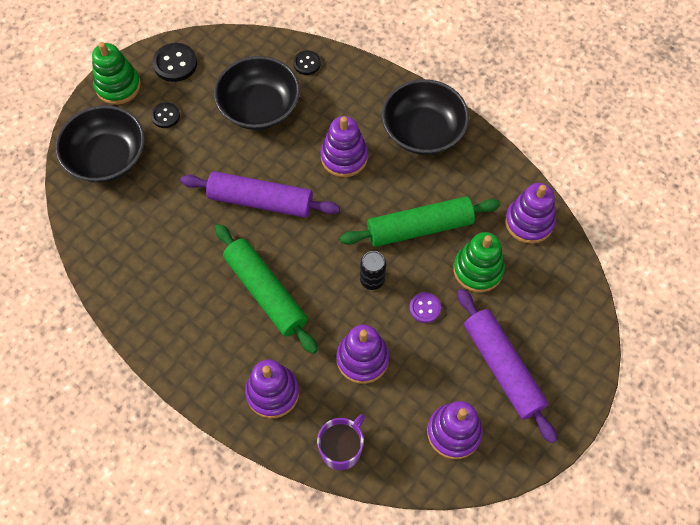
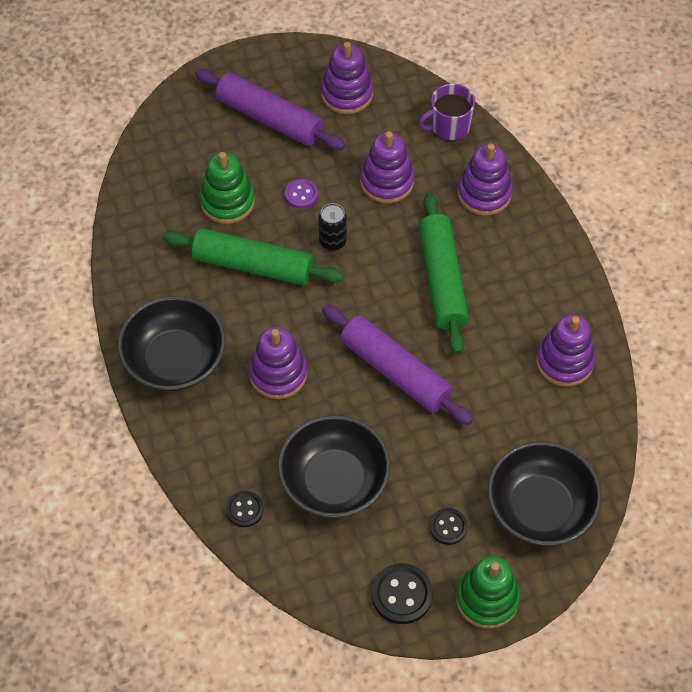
camera: 150 degrees left, 5 degrees down
(502, 368) = (269, 118): purple rolling pin -> purple rolling pin turned 60 degrees counterclockwise
(529, 222) = (144, 219): purple stacking toy -> purple stacking toy (564, 362)

